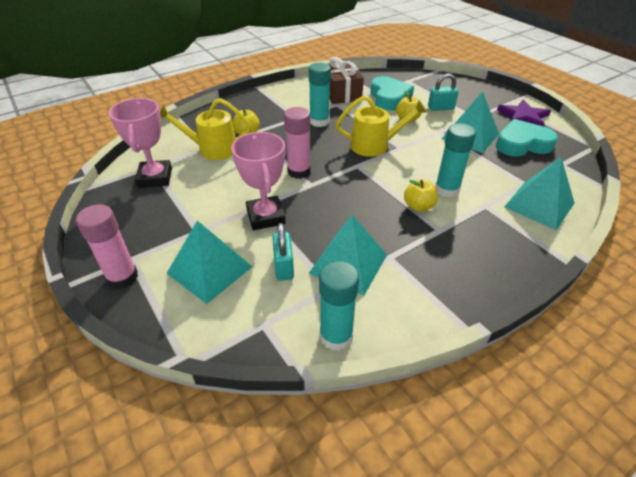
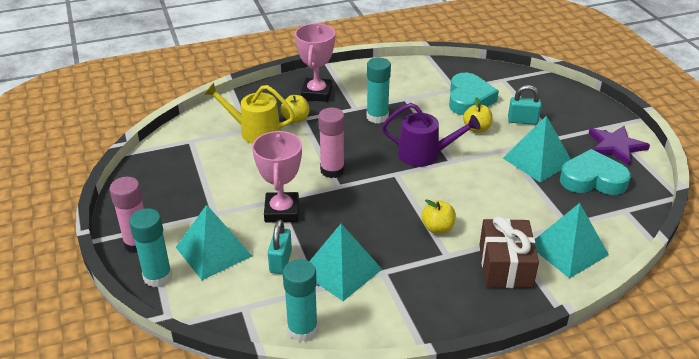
camera: 15 degrees right, 5 degrees down
(155, 178) = (191, 153): pink trophy -> pink trophy (316, 93)
(341, 93) = (417, 85): brown gift -> brown gift (505, 266)
(375, 145) = (425, 154): yellow watering can -> purple watering can
(447, 190) = (477, 216): turquoise glue stick -> turquoise glue stick (157, 276)

